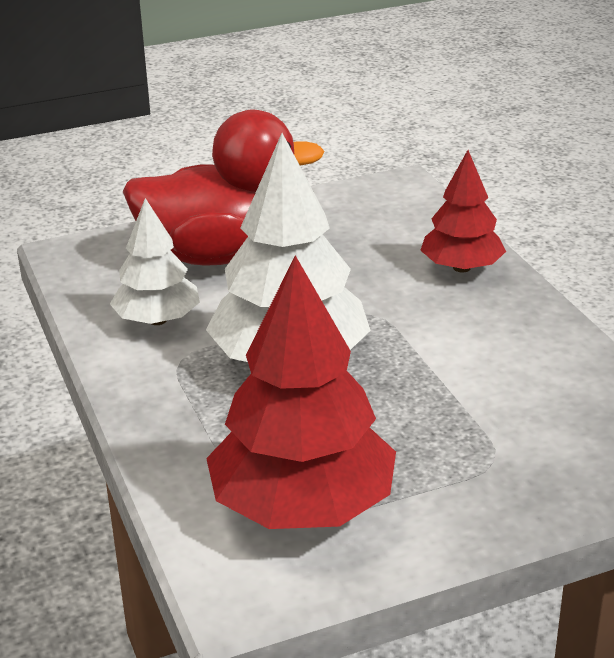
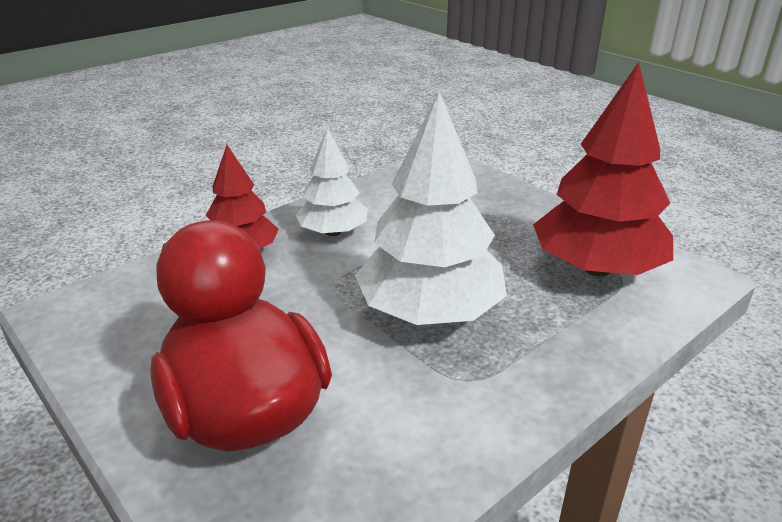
camera: 110 degrees left, 0 degrees up
(157, 320) = (407, 420): white tree -> white tree (333, 232)

